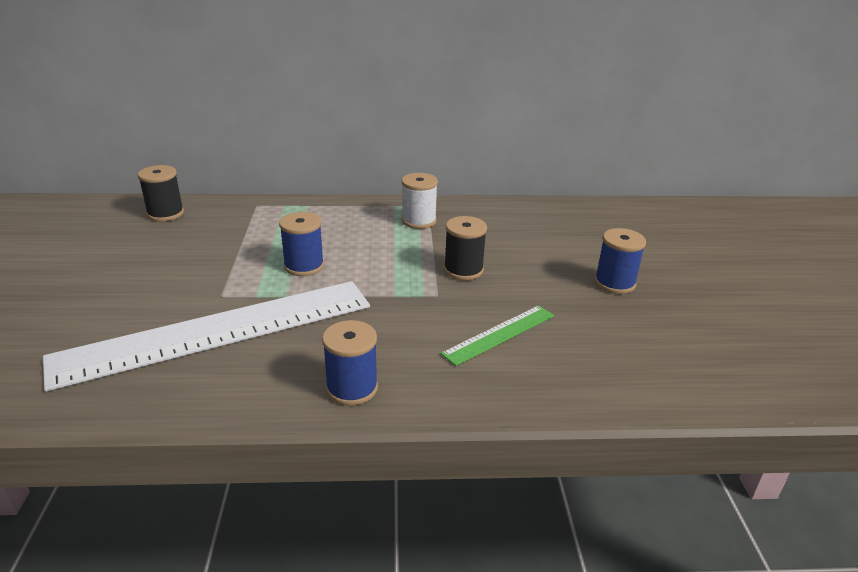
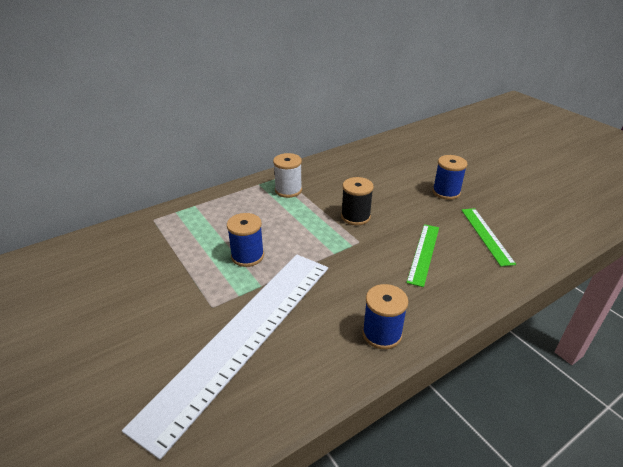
camera: 30 degrees left, 5 degrees up
(165, 213) = (80, 255): black spool -> none
(610, 347) = (486, 235): none -> green ruler

